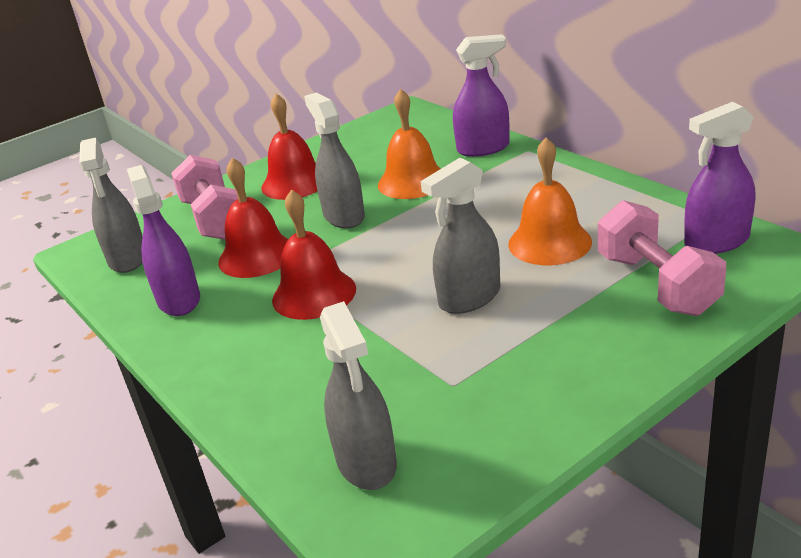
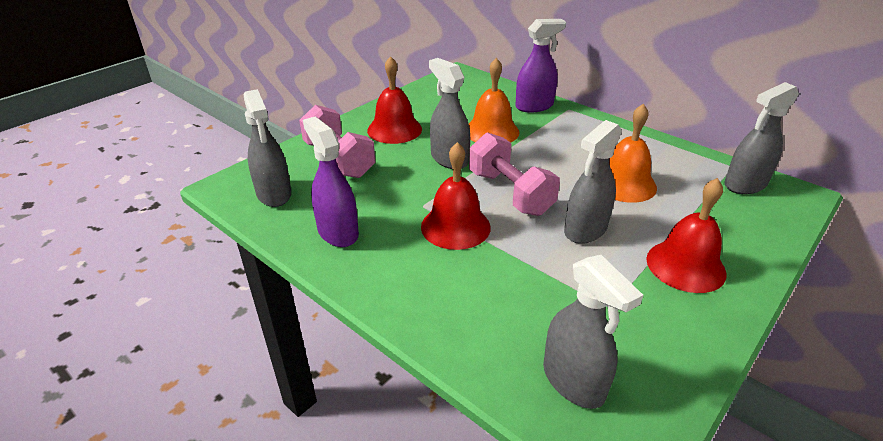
camera: 15 degrees left, 5 degrees up
(257, 256) = (390, 192): red bell -> red bell (685, 265)
(656, 284) = (721, 218): pink dumbbell -> pink dumbbell (510, 193)
(716, 242) = (745, 184): purple spray bottle -> grey spray bottle

